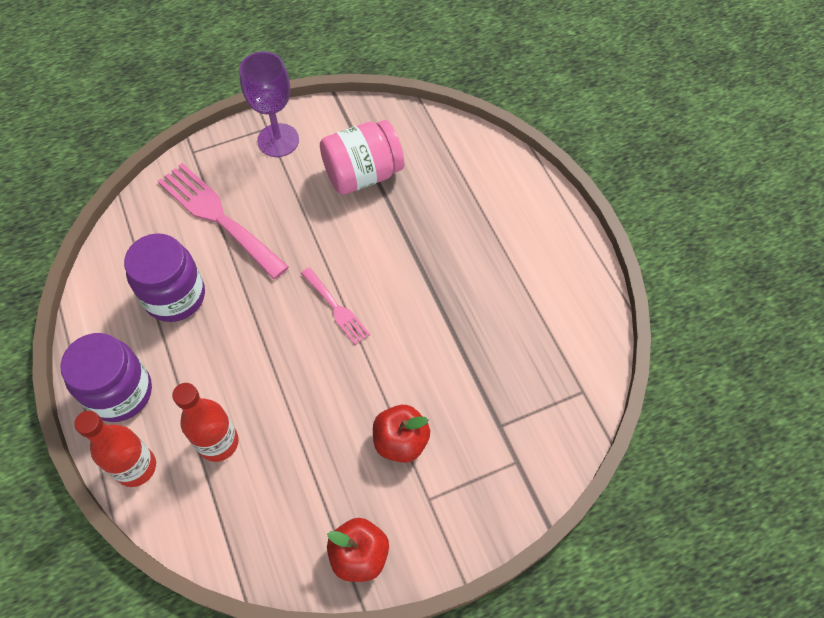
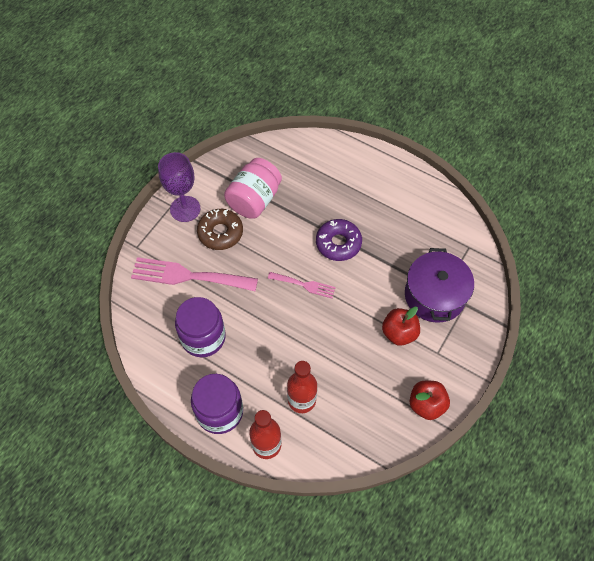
camera: 35 degrees left, 0 degrees up
(293, 189) = (220, 233): none -> brown donut
(418, 284) = (338, 243): none -> purple donut
(485, 424) = (434, 295): none -> purple pot

